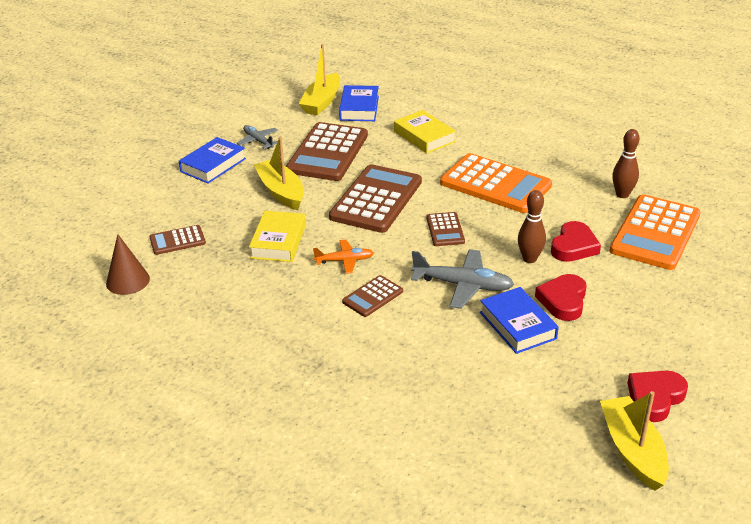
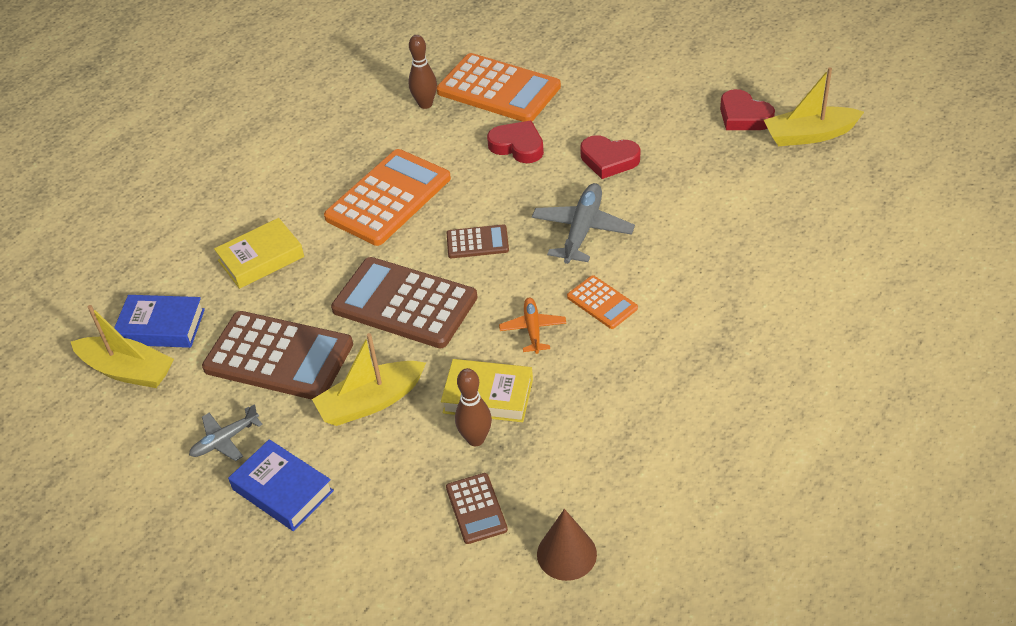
camera: 85 degrees left, 10 degrees up
(373, 297) = (602, 302): brown calculator -> orange calculator
(517, 325) = (648, 193): blue book -> none
(529, 259) = (537, 179): brown bowling pin -> brown bowling pin (476, 439)

